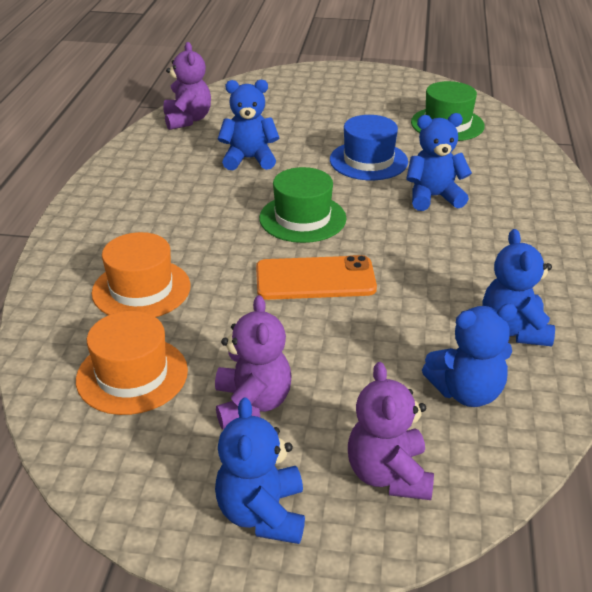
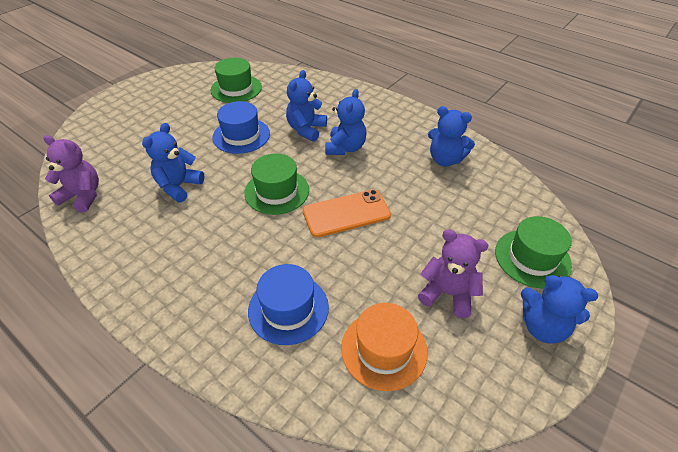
camera: 60 degrees left, 10 degrees up
(141, 289) = (288, 308): orange hat -> blue hat
(315, 279) = (346, 213): orange phone -> orange phone turned 45 degrees clockwise
(389, 475) = (532, 258): purple teddy bear -> green hat
(466, 392) = (483, 199): blue teddy bear -> blue teddy bear (345, 148)

